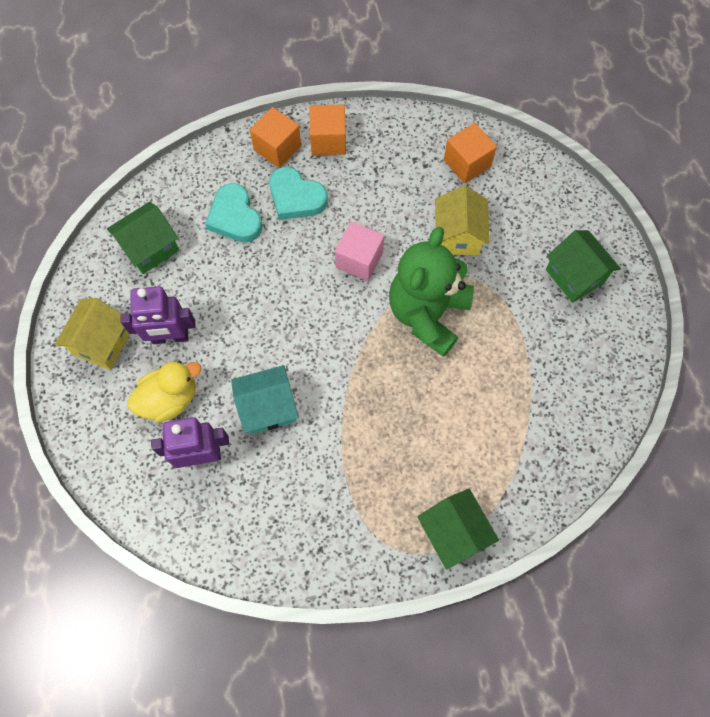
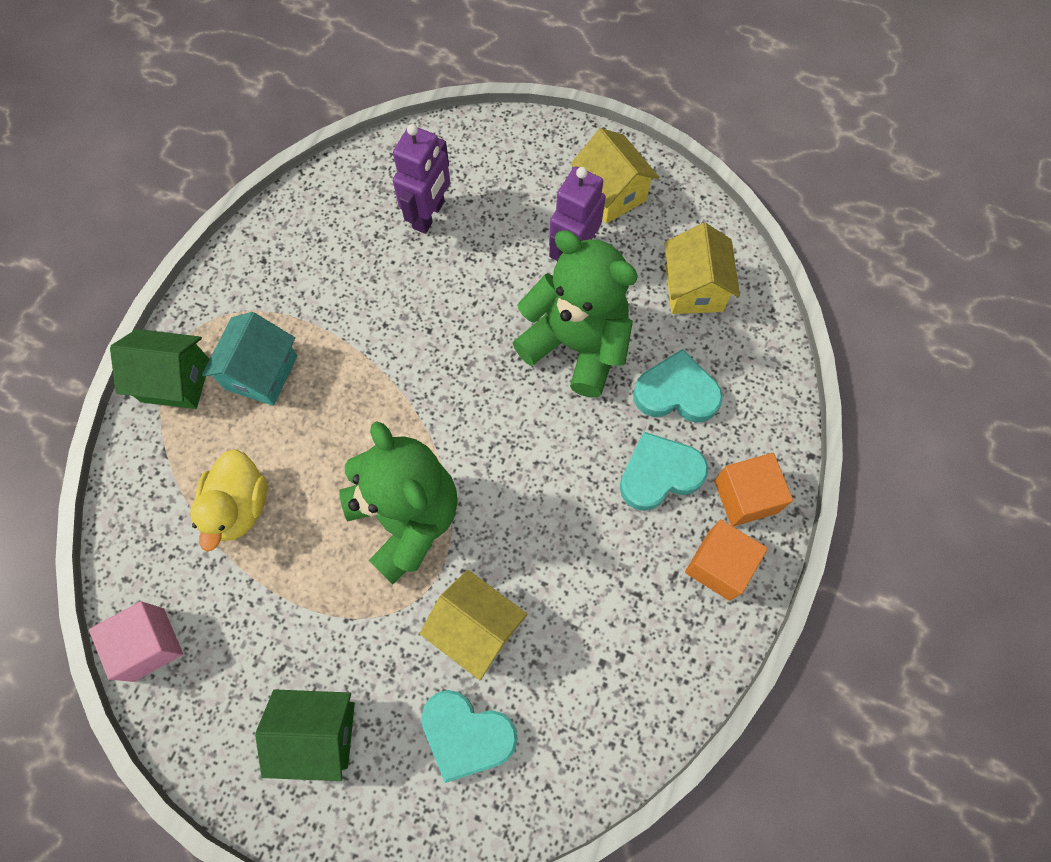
camera: 125 degrees right, 0 degrees up
(150, 248) = (694, 288): green house -> yellow house
(170, 399) = (506, 219): yellow duck -> yellow duck (239, 506)
(241, 292) = (576, 345): none -> green teddy bear
(268, 407) = (430, 296): turquoise house -> turquoise house (261, 372)
(359, 260) = (527, 490): pink cube -> pink cube (149, 644)
(467, 163) = (569, 721): orange cube -> none
(513, 205) = (467, 734): none -> turquoise heart

